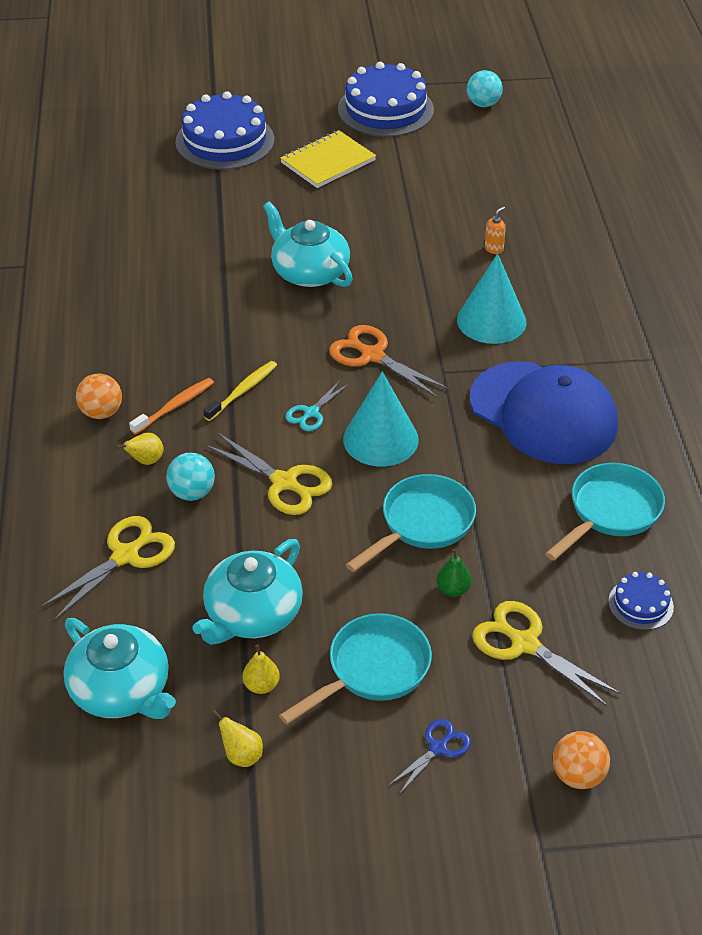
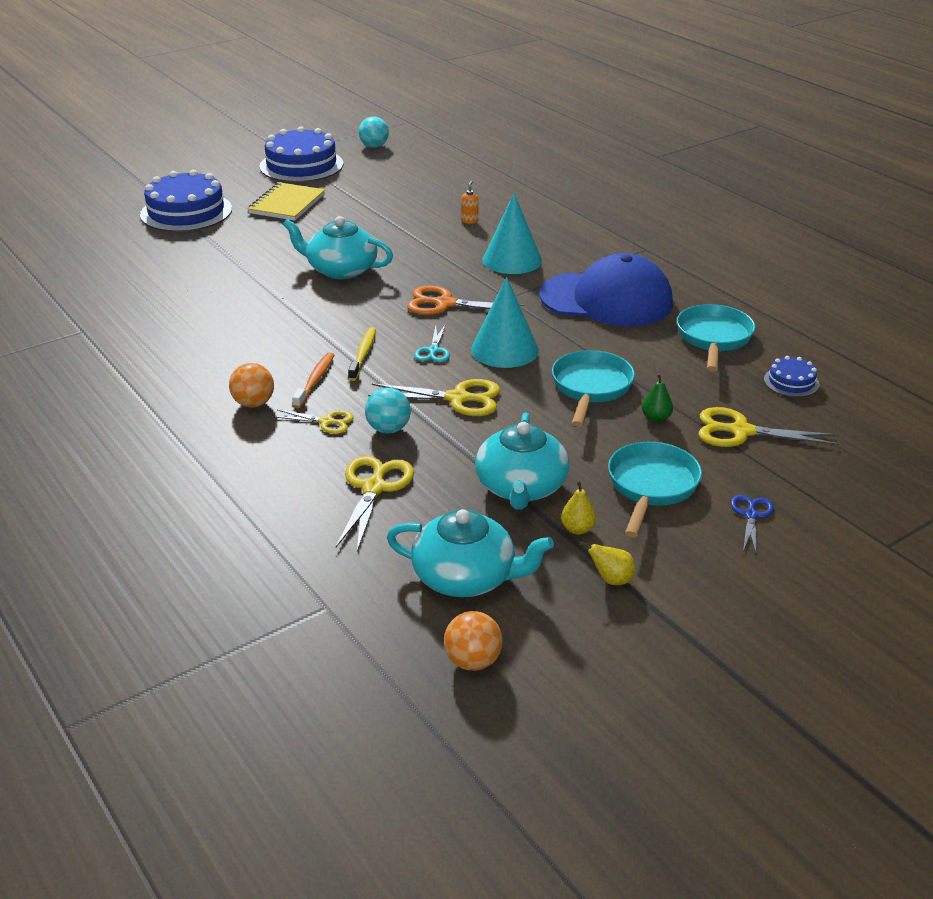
camera: 30 degrees left, 10 degrees down
(146, 461) = (326, 422): yellow pear -> yellow scissors
(578, 775) = (862, 492): orange ball -> orange ball (473, 661)

